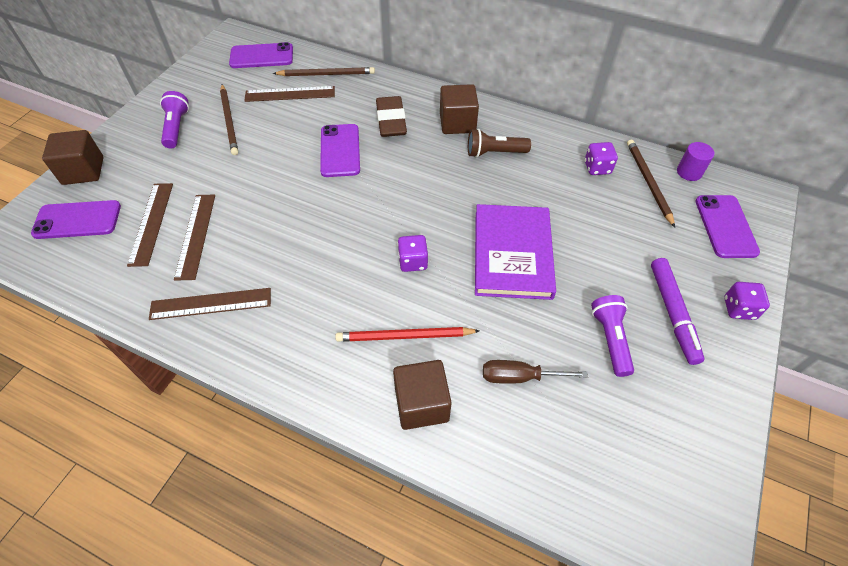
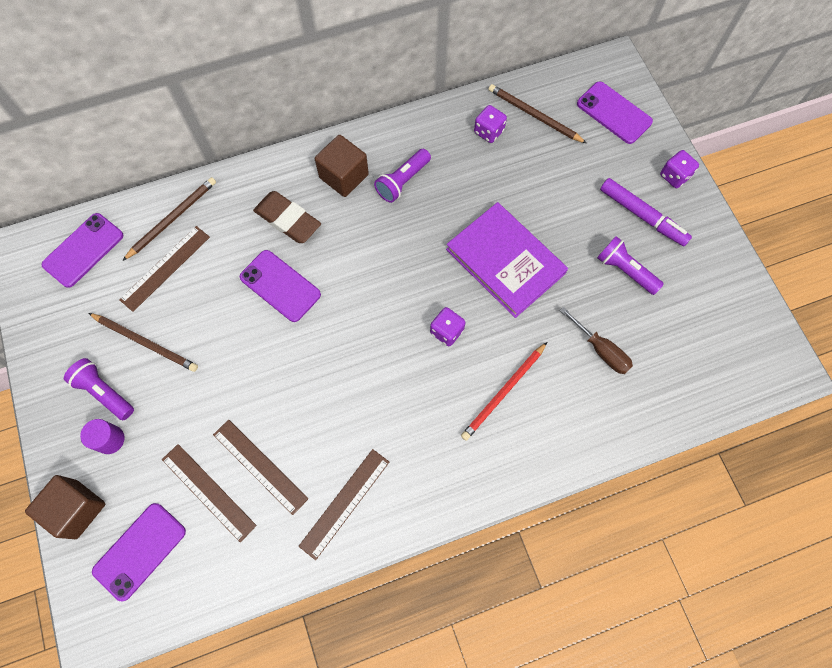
camera: 45 degrees left, 15 degrees up
(421, 404) = (564, 427): brown cube -> none
(494, 153) = (403, 181): brown flashlight -> purple flashlight
(520, 377) = (600, 349): brown screwdriver -> brown screwdriver turned 90 degrees counterclockwise
(689, 172) = (552, 82): purple cylinder -> purple cylinder (110, 439)

